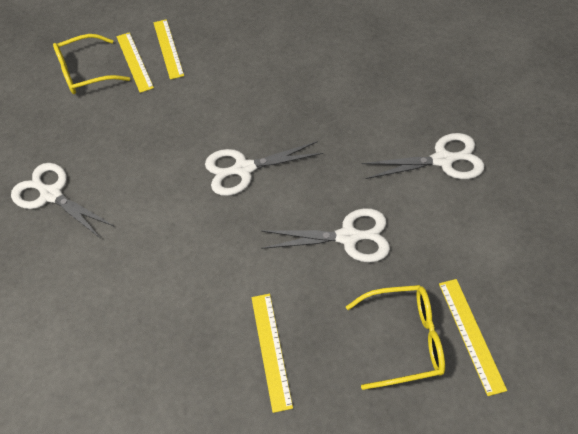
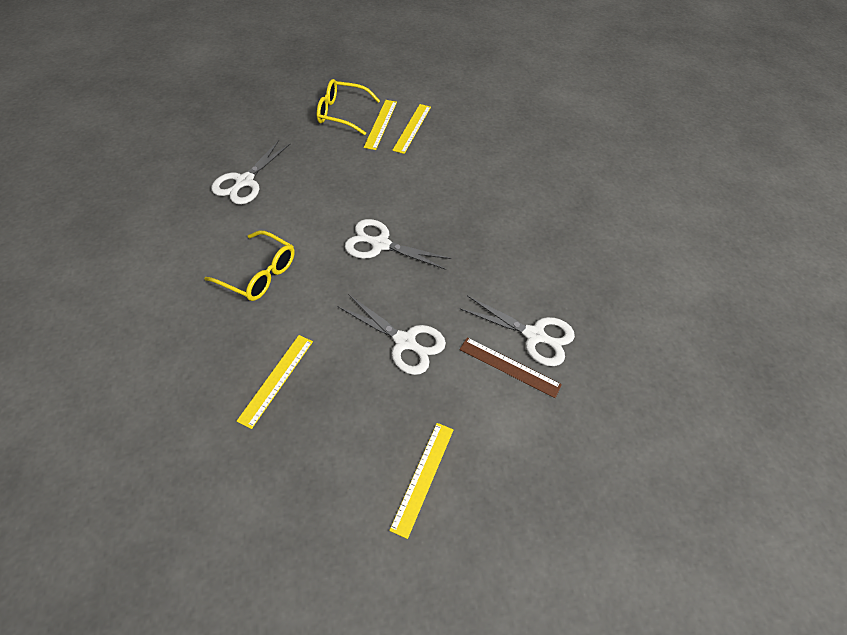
camera: 30 degrees right, 0 degrees up
(51, 195) = (245, 181): white scissors -> white scissors turned 135 degrees counterclockwise
(404, 340) = (371, 443): yellow glasses -> yellow glasses (259, 274)
(449, 198) = (509, 367): none -> brown ruler

